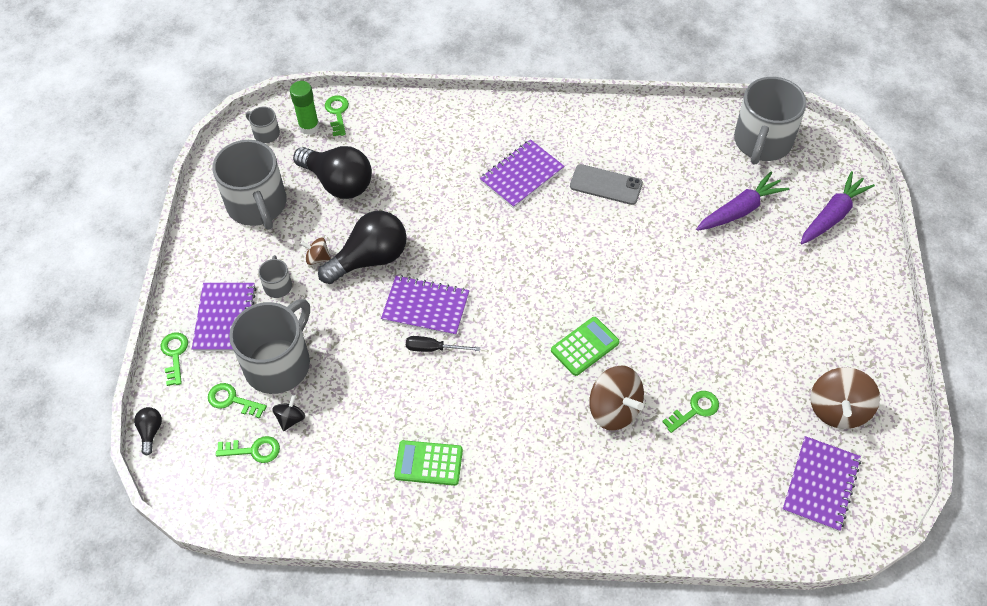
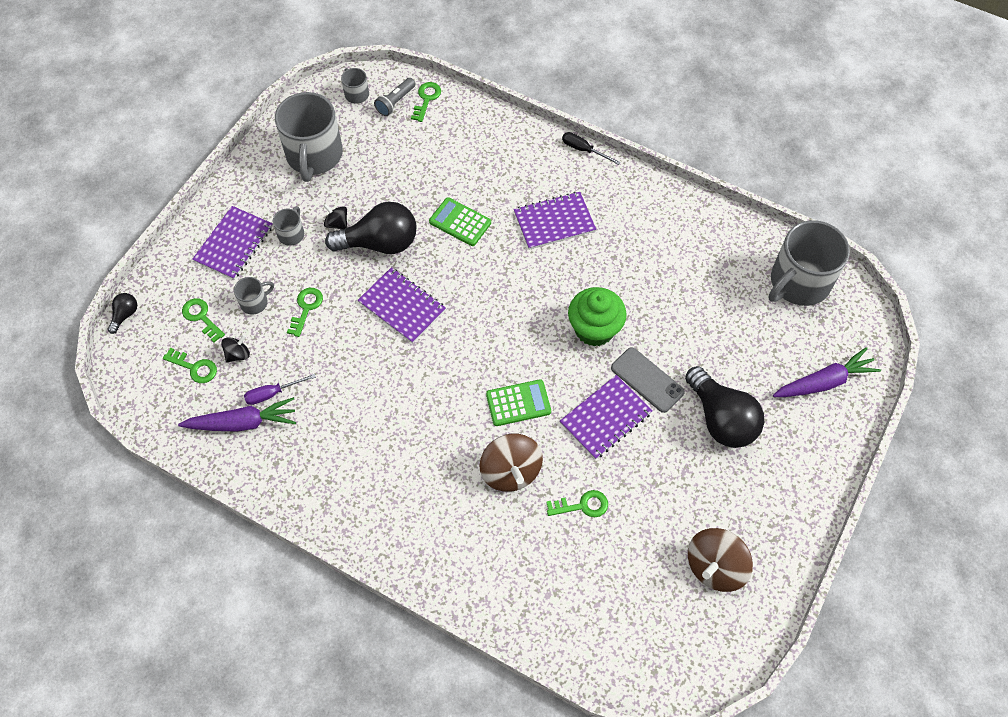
camera: 25 degrees right, 5 degrees up
(174, 355) = (178, 258): green key -> green key (306, 308)
(279, 363) = (255, 302): grey mug -> grey mug, size x0.45
(309, 127) = (395, 102): green glue stick -> grey flashlight
(317, 258) = (337, 223): brown spinning top -> black spinning top
(338, 183) = (392, 163): black light bulb -> black light bulb (721, 419)
(347, 440) = (272, 393): none -> purple screwdriver
(428, 463) = (326, 444): green calculator -> green calculator (460, 222)
(433, 348) = (388, 346): black screwdriver -> black screwdriver (583, 150)
(606, 185) = (625, 262): grey phone -> grey phone (647, 380)
(613, 253) = (594, 329): none -> green cupcake
(740, 210) = (737, 339): purple carrot -> purple carrot (242, 423)
(820, 484) = (656, 627): purple notebook -> purple notebook (605, 418)

